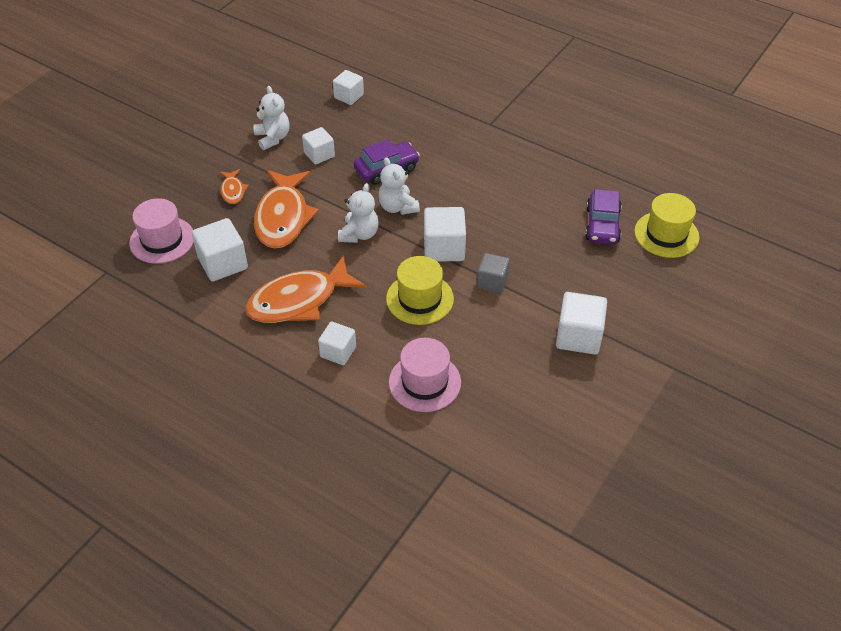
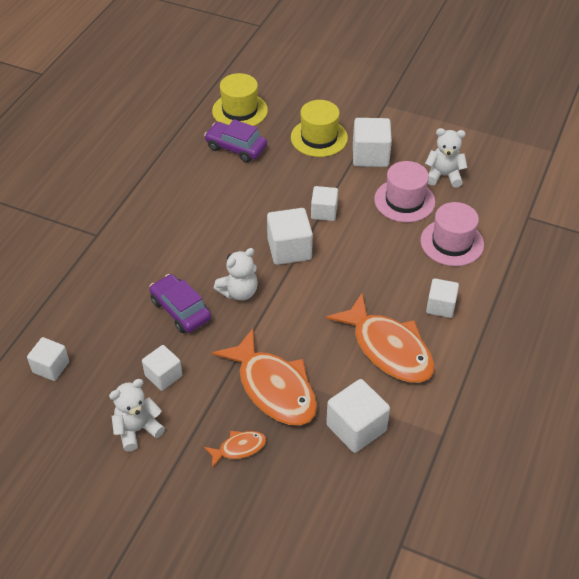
camera: 100 degrees left, 0 degrees up
(162, 240) = (335, 500): pink hat -> pink hat (404, 200)
(283, 217) = (274, 388): orange fish -> orange fish turned 60 degrees clockwise
(359, 234) = (285, 317): white teddy bear -> white teddy bear (444, 176)
(420, 299) = (359, 258): yellow hat -> yellow hat (319, 138)
(492, 281) = (324, 212): grey cube -> white cube
(602, 225) = (236, 148): purple car -> purple car turned 150 degrees counterclockwise

